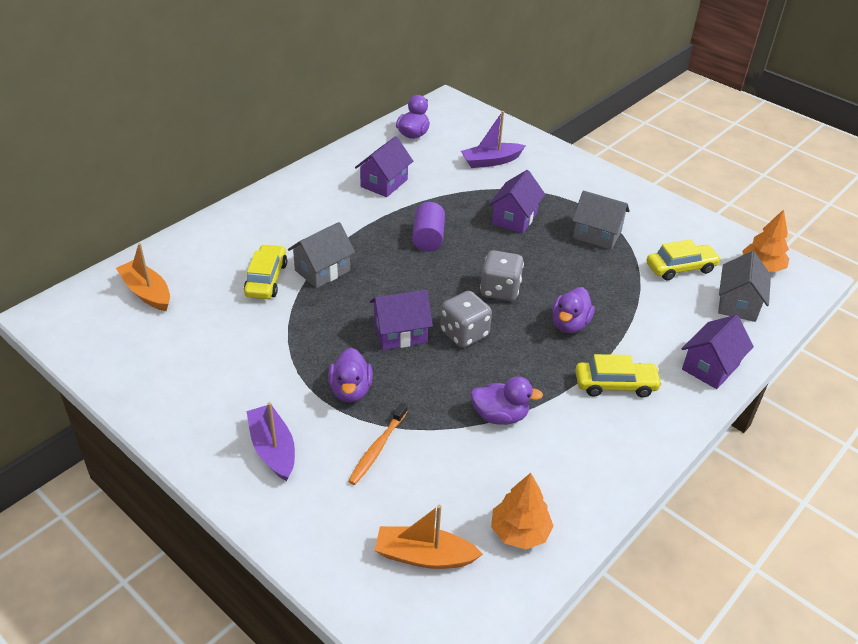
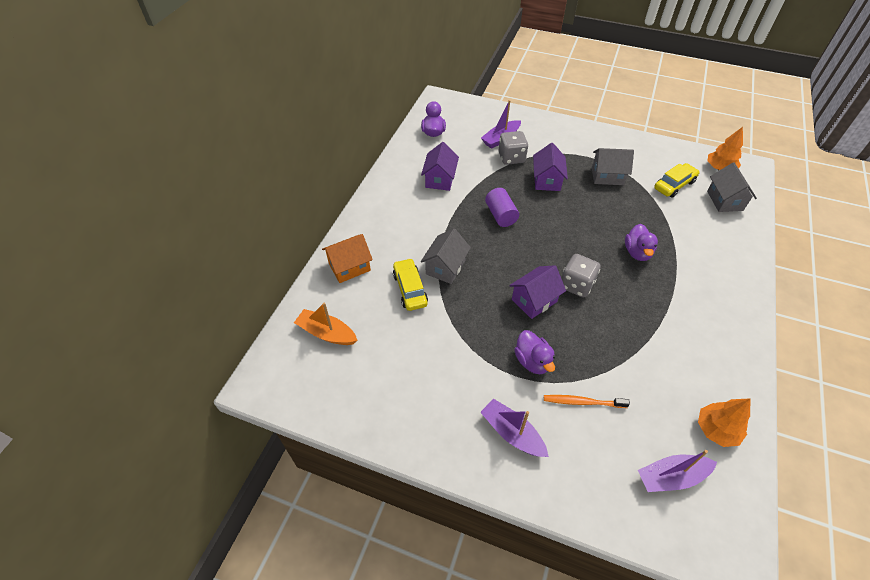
camera: 20 degrees left, 10 degrees up
(217, 239) = (349, 267): none -> orange house
(377, 448) = (582, 402): orange toothbrush -> orange toothbrush turned 90 degrees clockwise
(424, 556) = (671, 477): orange boat -> purple boat
(500, 290) = (576, 241): grey dice -> grey dice (511, 158)
(500, 416) = (643, 342): purple duck -> none
(615, 385) = (696, 289): yellow car -> none
(710, 367) = (741, 254): purple house -> none

